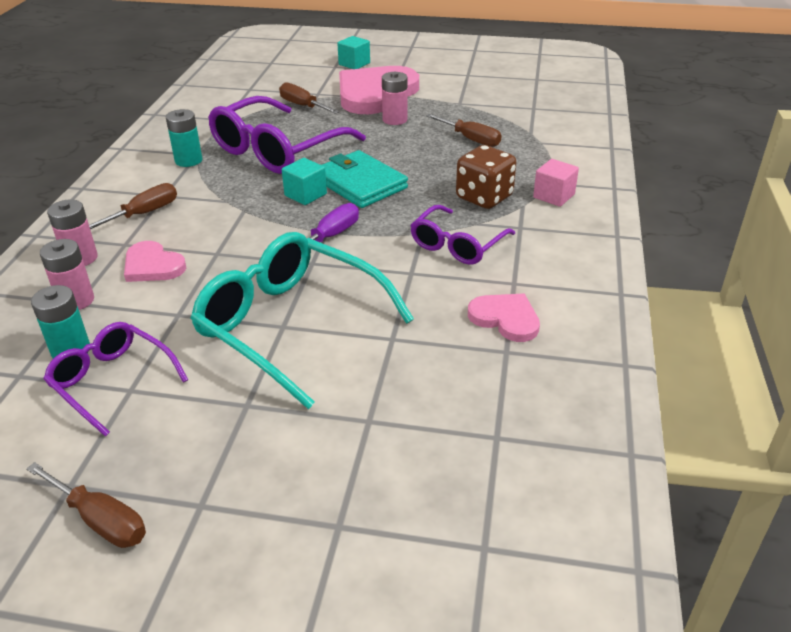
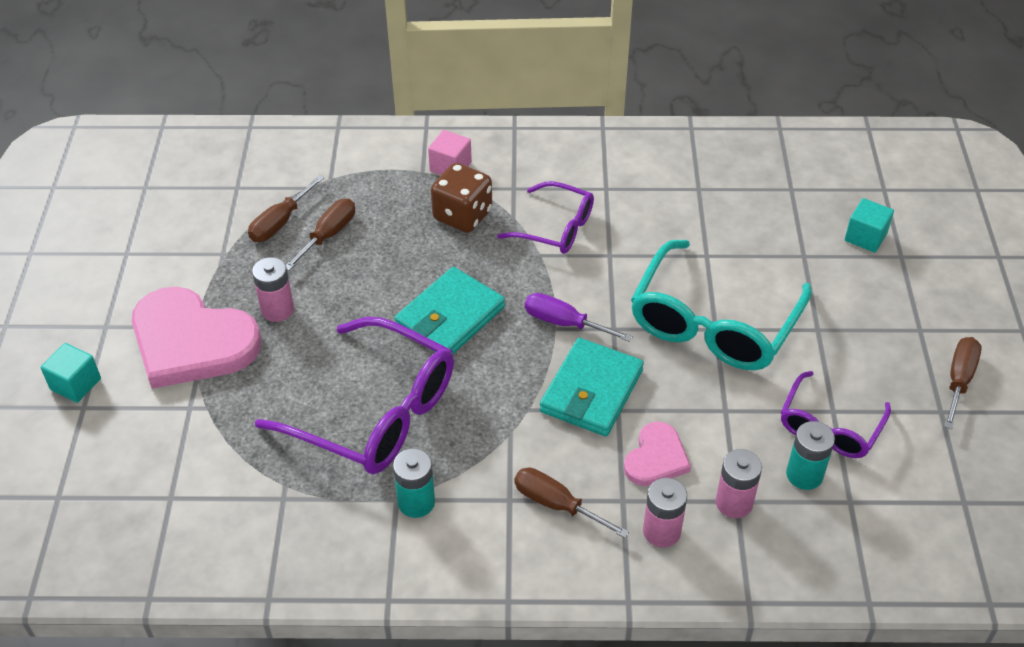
camera: 100 degrees left, 10 degrees up
(244, 242) = (591, 391): none -> turquoise wallet
(303, 106) = (235, 415): brown screwdriver -> brown screwdriver (280, 222)
(305, 195) = (483, 360): turquoise cube -> turquoise cube (865, 237)
(505, 319) = (658, 191): pink heart -> none

